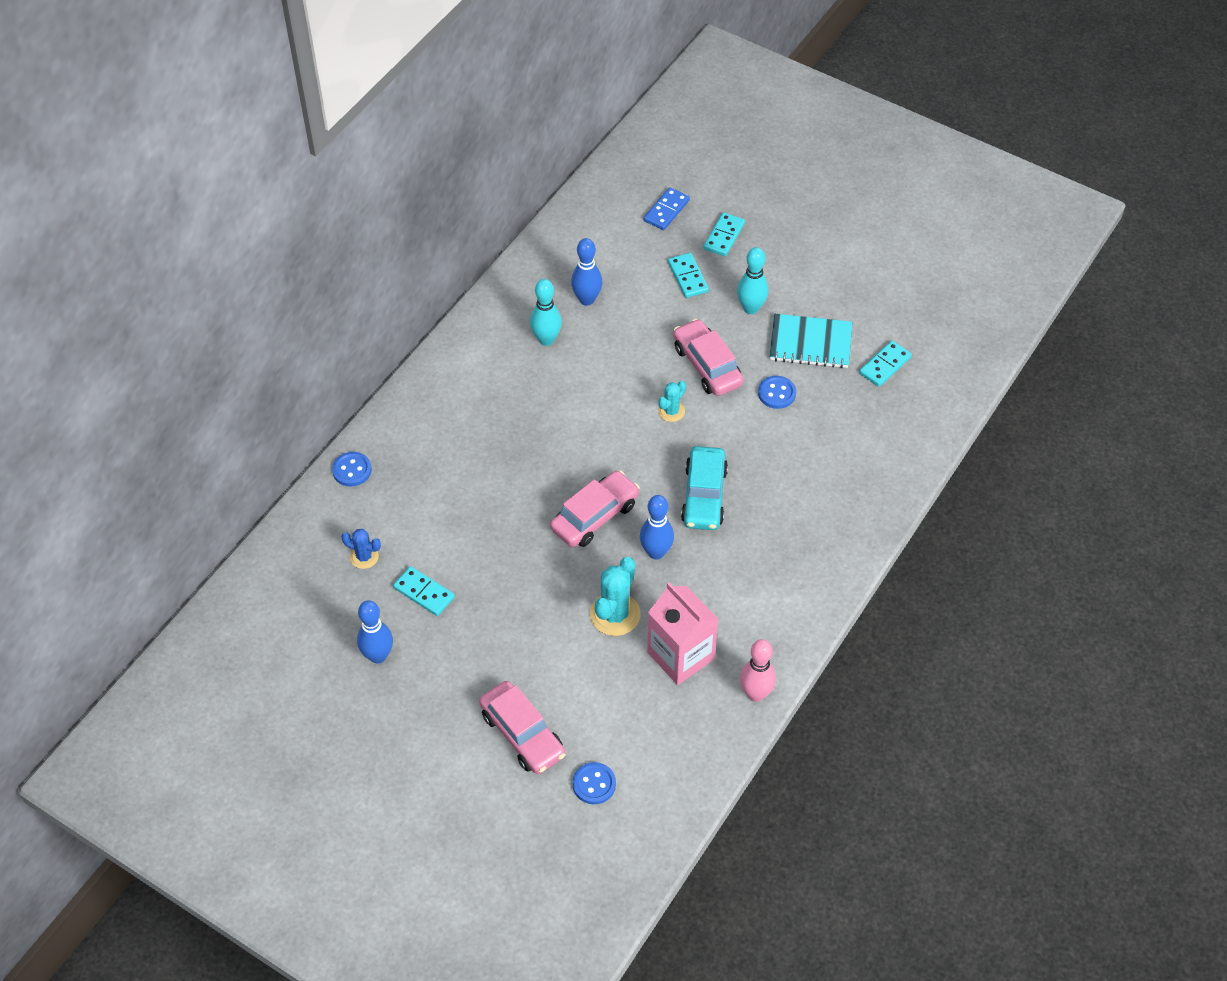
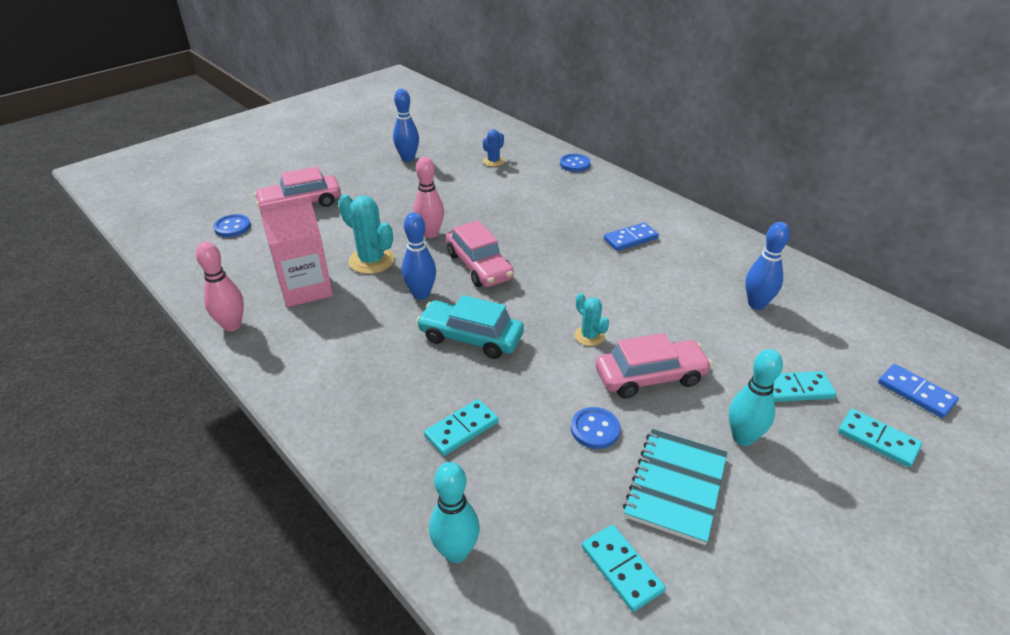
camera: 105 degrees right, 15 degrees down
(424, 593) = (449, 180): turquoise domino -> turquoise domino (461, 429)
(507, 398) = (630, 239): none -> blue domino
(546, 339) = (701, 270): turquoise bowling pin -> turquoise bowling pin (456, 552)
(548, 576) = (430, 234): none -> pink bowling pin

